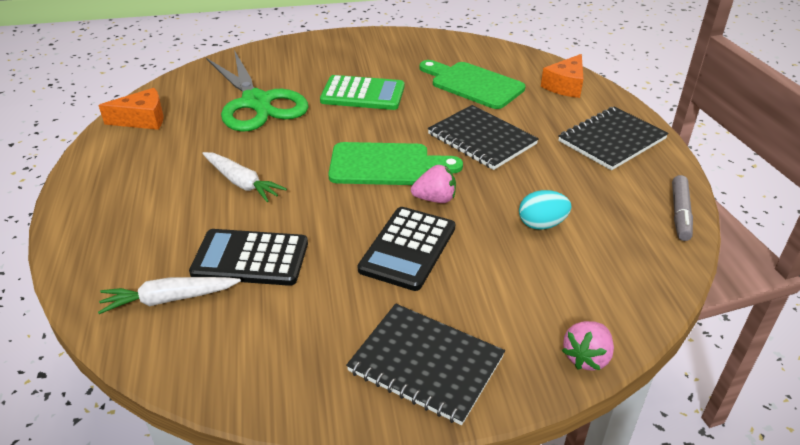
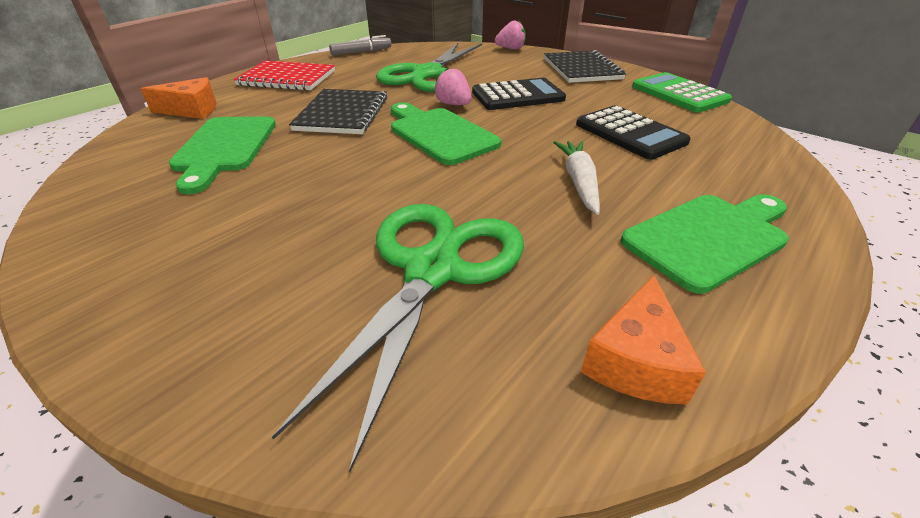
camera: 130 degrees left, 0 degrees up
(134, 188) = (709, 238): none -> green cutting board
(142, 119) = (636, 360): orange cheese -> orange cheese turned 105 degrees counterclockwise
(169, 299) = (715, 139): white carrot -> none
(363, 94) = (314, 199): green calculator -> green calculator (679, 94)
(541, 224) = (427, 74): turquoise egg -> green scissors
(612, 140) = (287, 78): black notebook -> red notebook

